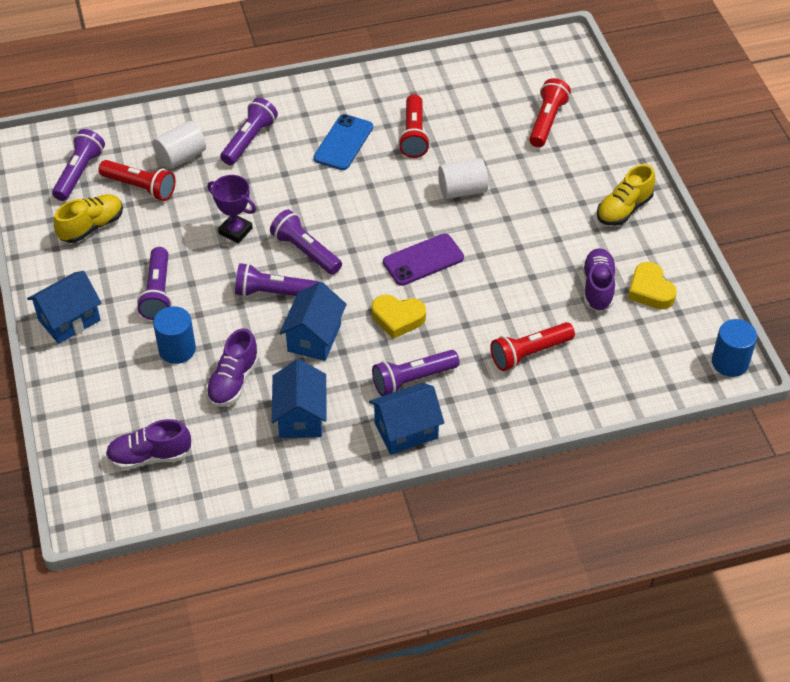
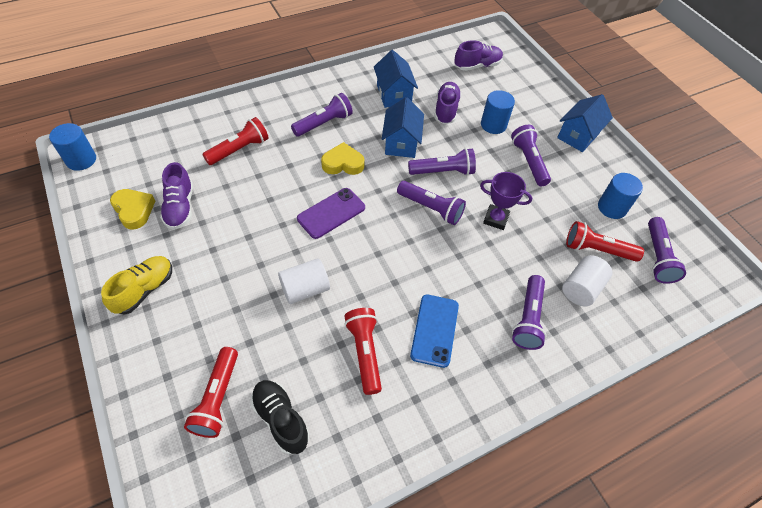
camera: 165 degrees right, 5 degrees up
(91, 226) = (612, 207): yellow shoe -> blue cylinder
(406, 430) = (322, 93): blue house -> none
(494, 102) = (281, 419): none -> black shoe

